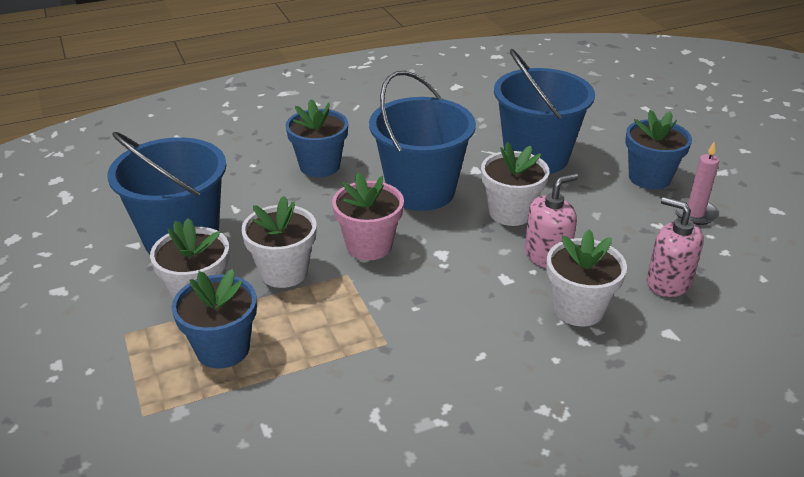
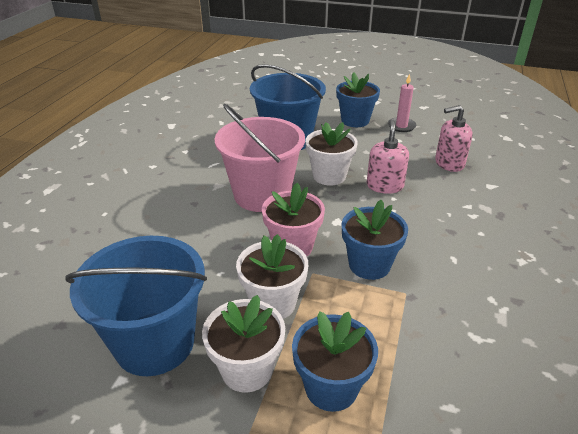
camera: 50 degrees left, 0 degrees up
(320, 166) = (169, 221): blue flower pot -> blue flower pot (369, 265)
(421, 191) = (262, 195): blue bucket -> pink bucket
(578, 309) = (444, 202): white flower pot -> none

